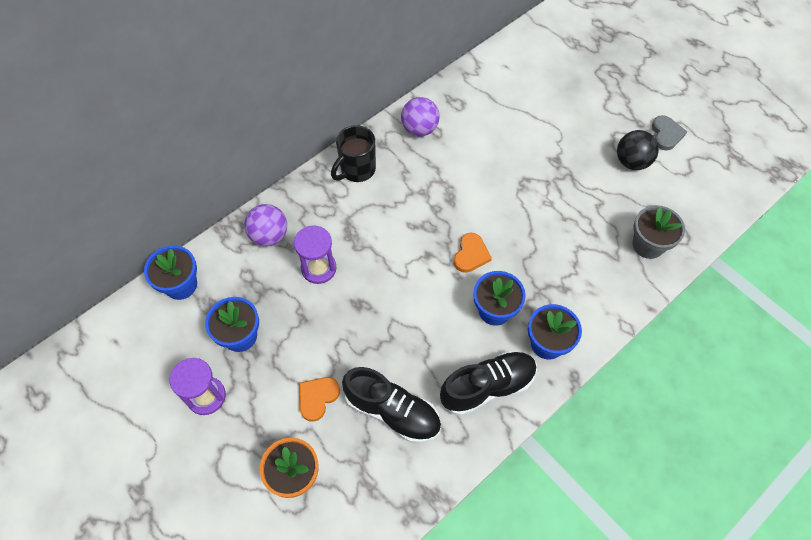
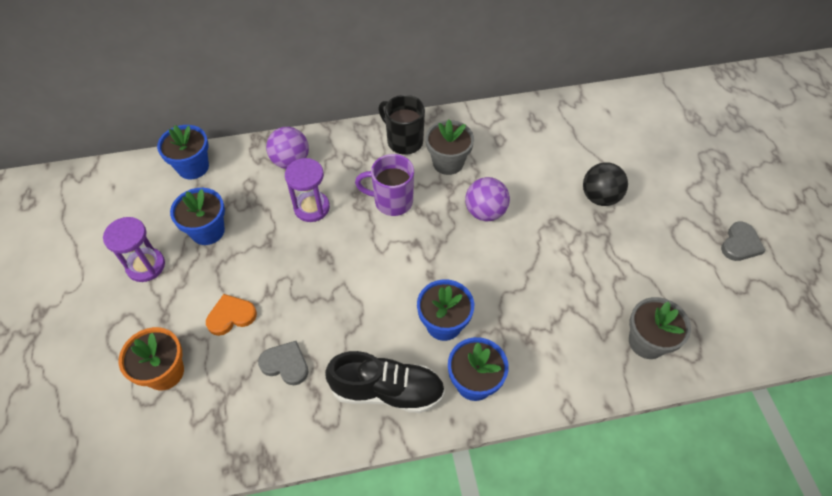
camera: 30 degrees right, 5 degrees down
(357, 170) = (404, 141): black mug -> black mug turned 60 degrees clockwise
(384, 229) = (392, 201): none -> purple mug
(392, 411) = (285, 364): black shoe -> grey heart
(407, 172) = (448, 162): none -> grey flower pot
(419, 129) = (485, 131): purple ball -> purple ball (485, 212)
(471, 254) = (456, 262): orange heart -> none
(632, 162) = (683, 253): black ball -> black ball (600, 197)

